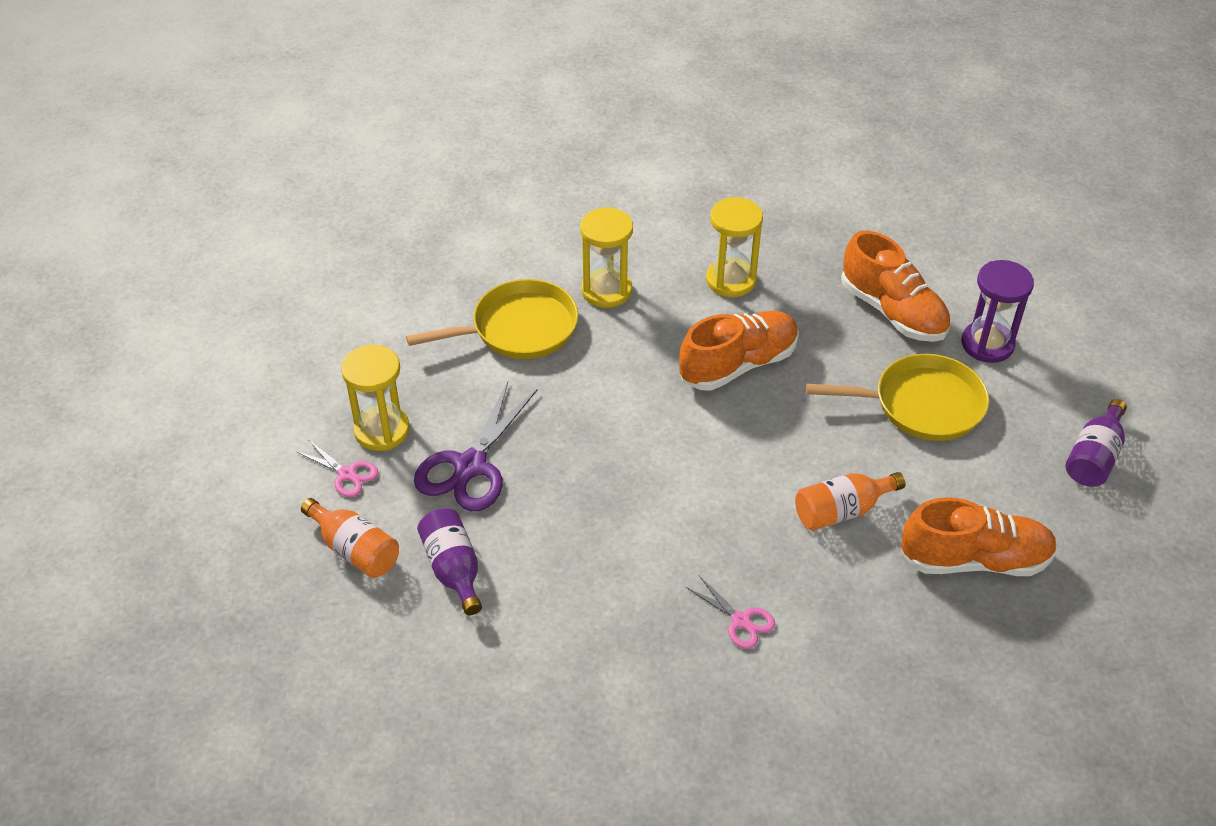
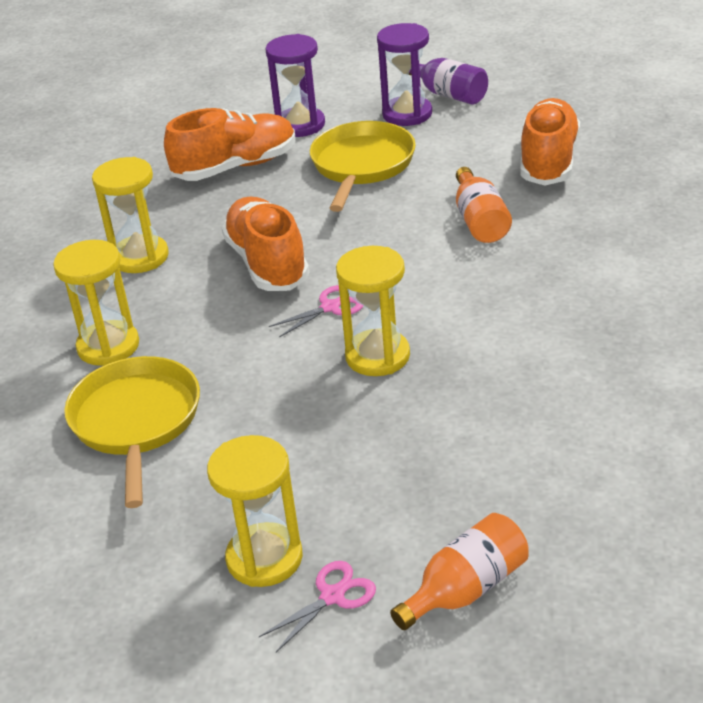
camera: 75 degrees left, 10 degrees down
(453, 569) = (511, 496): purple bottle -> none
(470, 466) = (352, 475): purple scissors -> none
(617, 461) = (377, 356): none -> yellow hourglass
(741, 621) = (605, 291): pink scissors -> pink scissors (330, 307)
(1038, 427) = (407, 114): none -> purple hourglass

